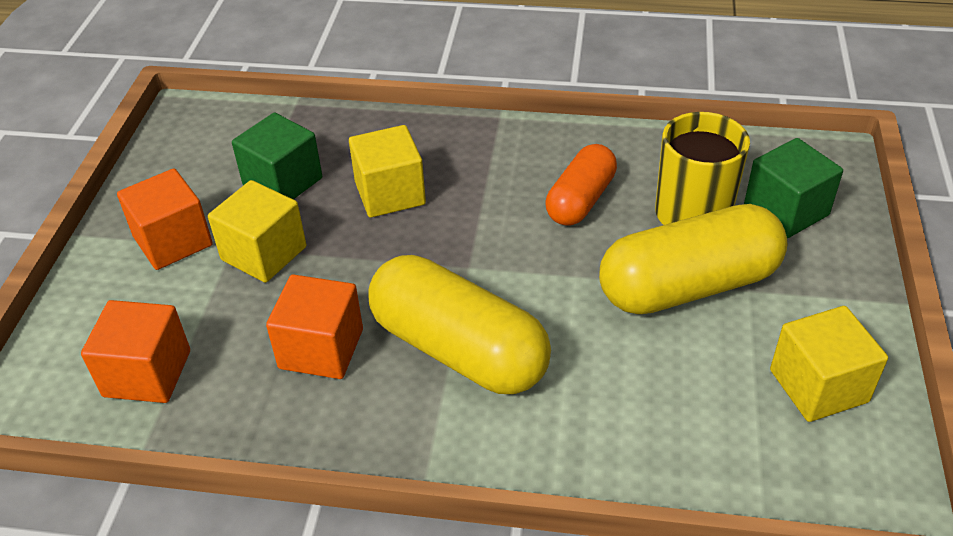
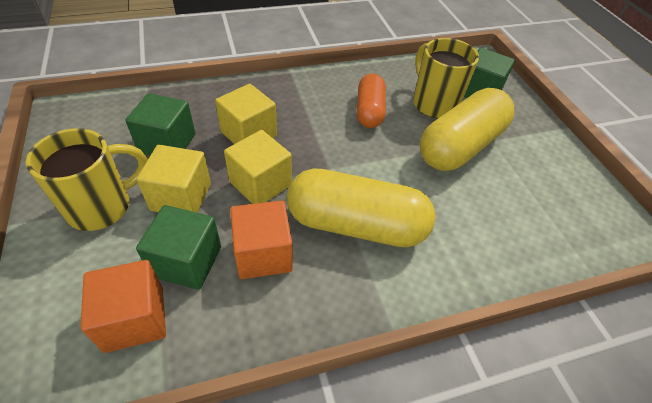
camera: 30 degrees left, 5 degrees up
(173, 241) = (102, 207): orange cube -> yellow mug
(231, 330) = (187, 261): none -> green cube
(818, 386) = (562, 184): yellow cube -> yellow cube (260, 183)

